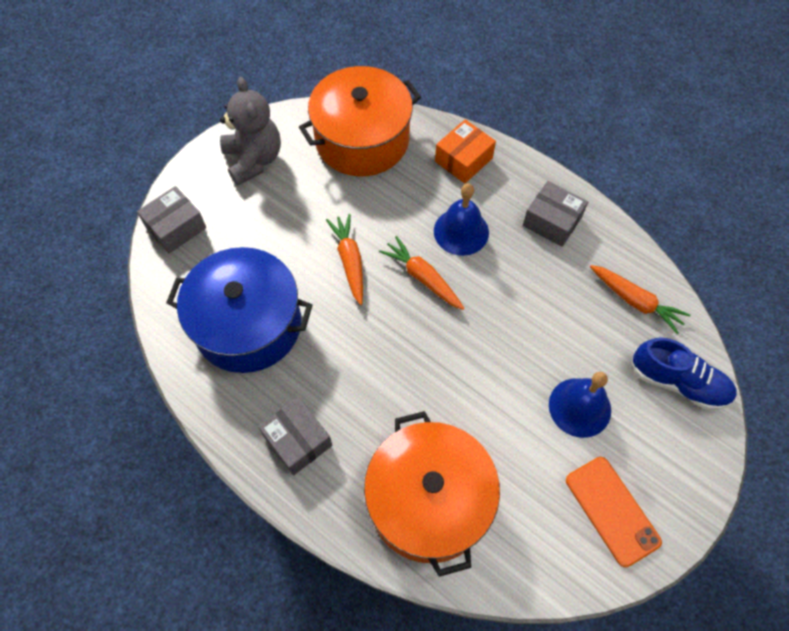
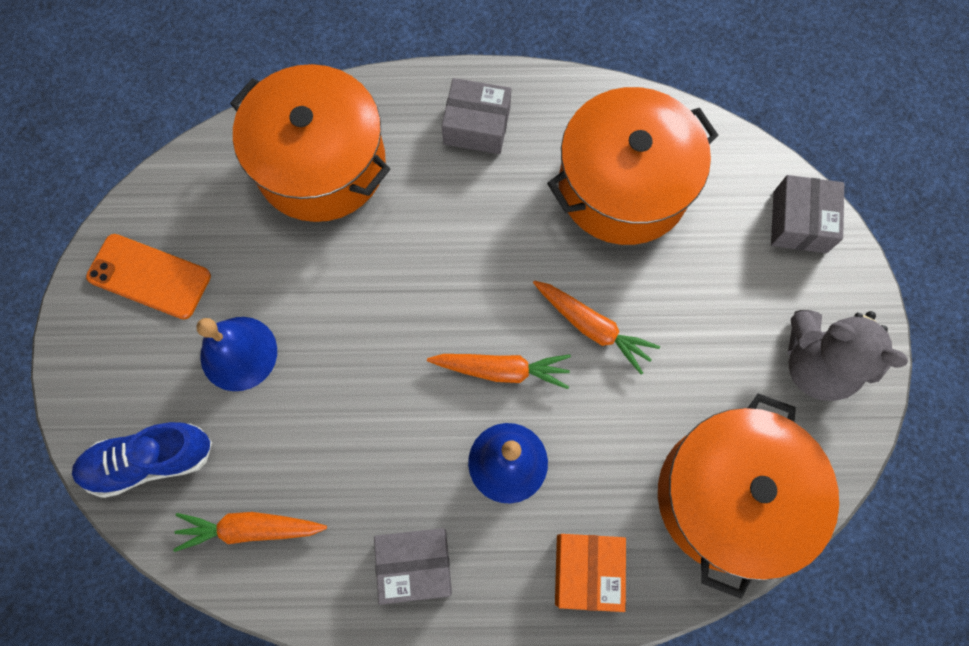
camera: 140 degrees right, 10 degrees up
(248, 324) = (623, 186): blue pot -> orange pot

